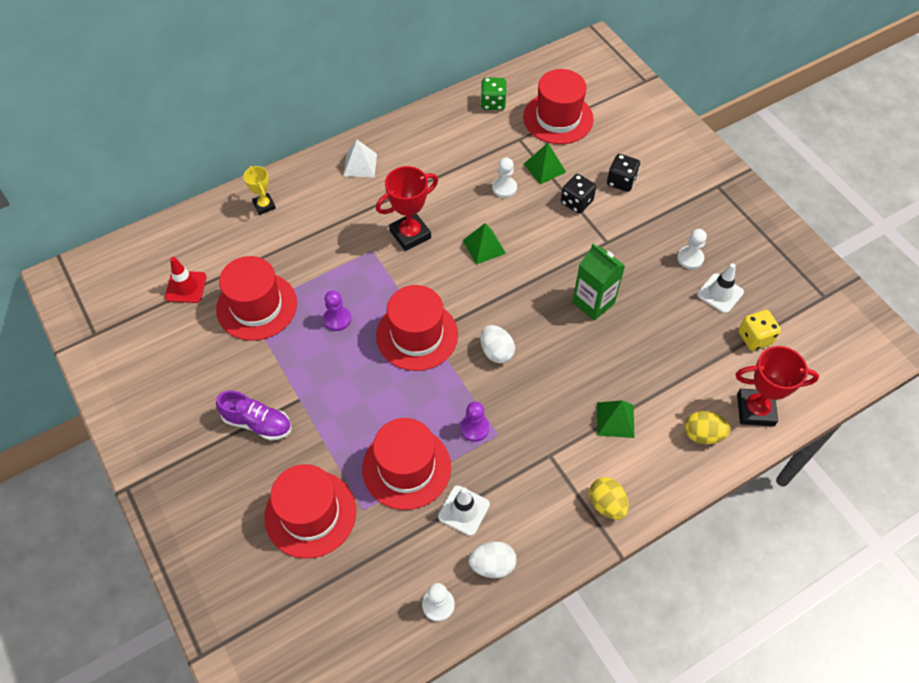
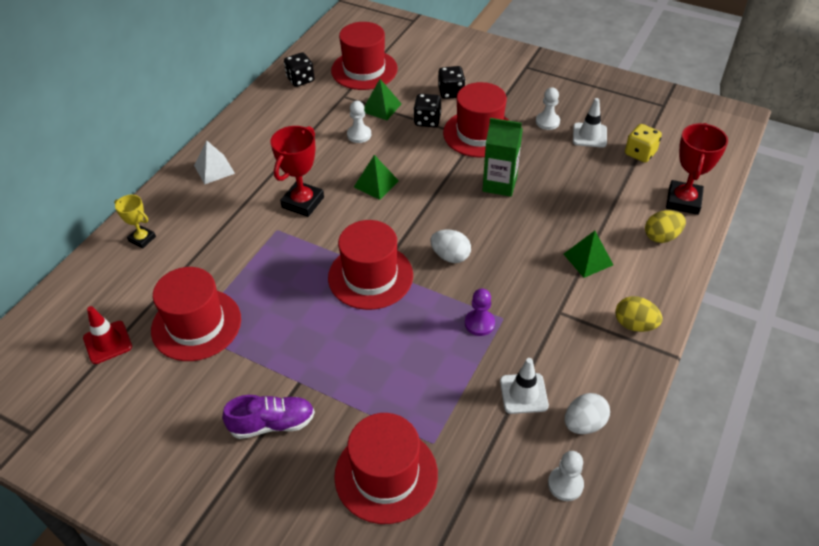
camera: 30 degrees left, 10 degrees down
(337, 319) = (285, 298): purple pawn -> none
(406, 467) = (445, 386): red hat -> red hat (479, 133)
(493, 103) = (300, 80): green dice -> black dice
(755, 410) = (683, 201): red trophy -> red trophy turned 45 degrees counterclockwise

